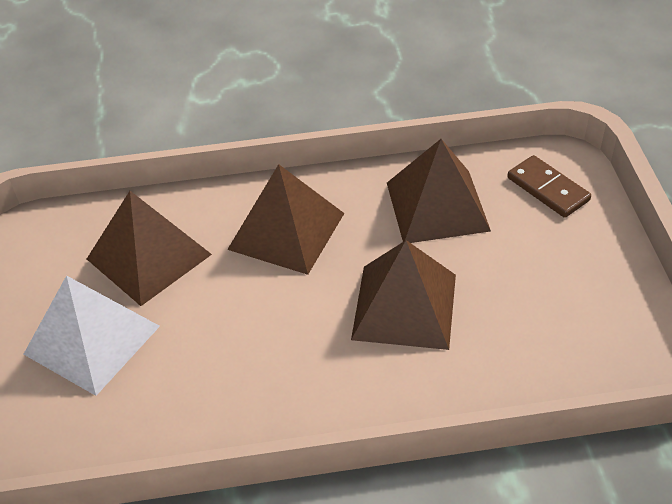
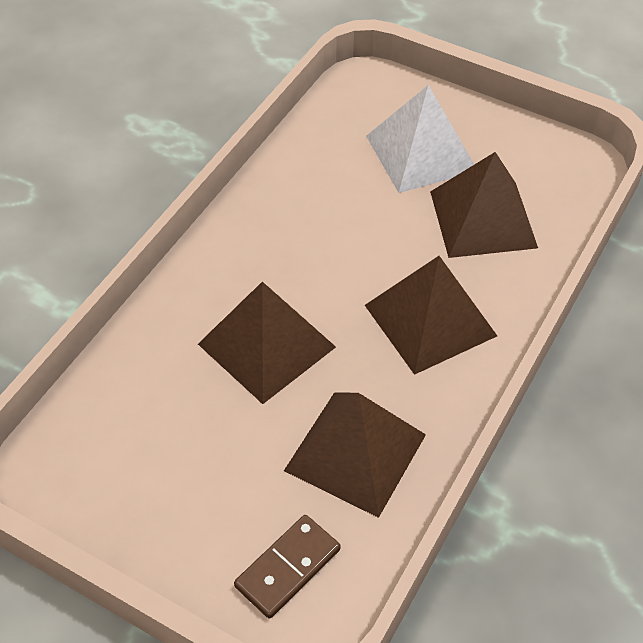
camera: 125 degrees right, 5 degrees up
(547, 189) = (287, 567): brown domino -> brown domino turned 45 degrees counterclockwise

